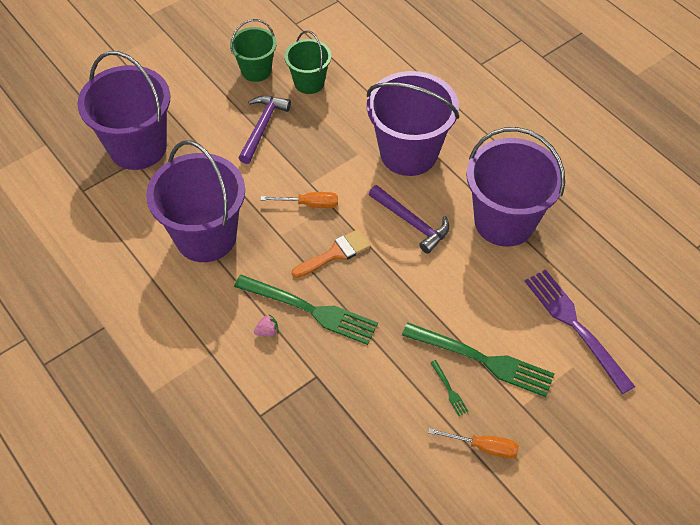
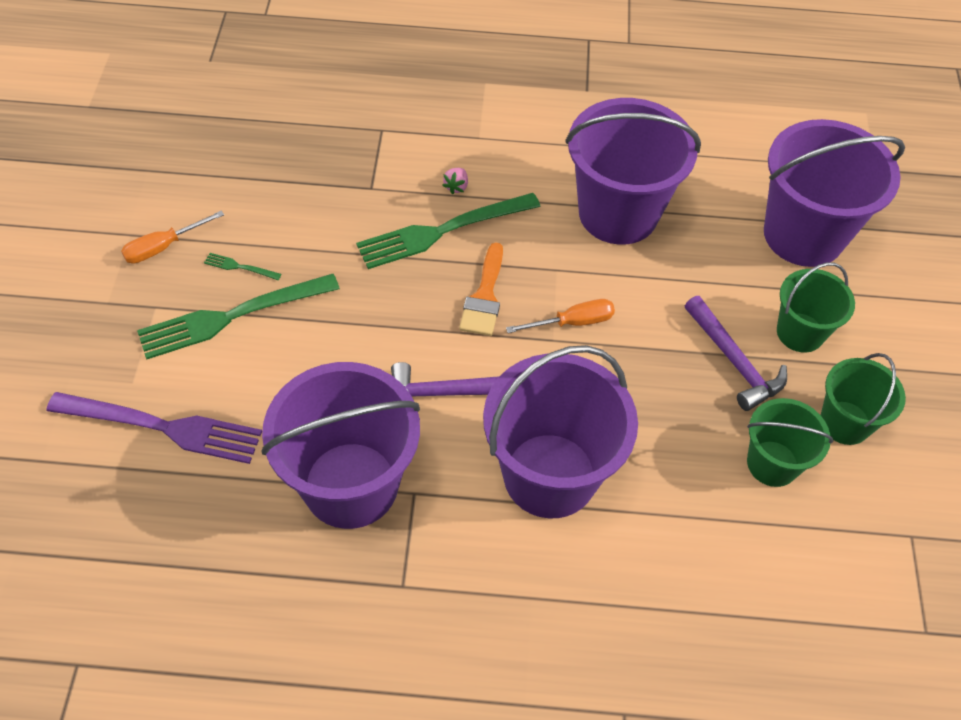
camera: 130 degrees right, 0 degrees up
(215, 113) = (800, 332): none -> green bucket
(309, 204) = (572, 322): orange screwdriver -> orange screwdriver turned 150 degrees counterclockwise

